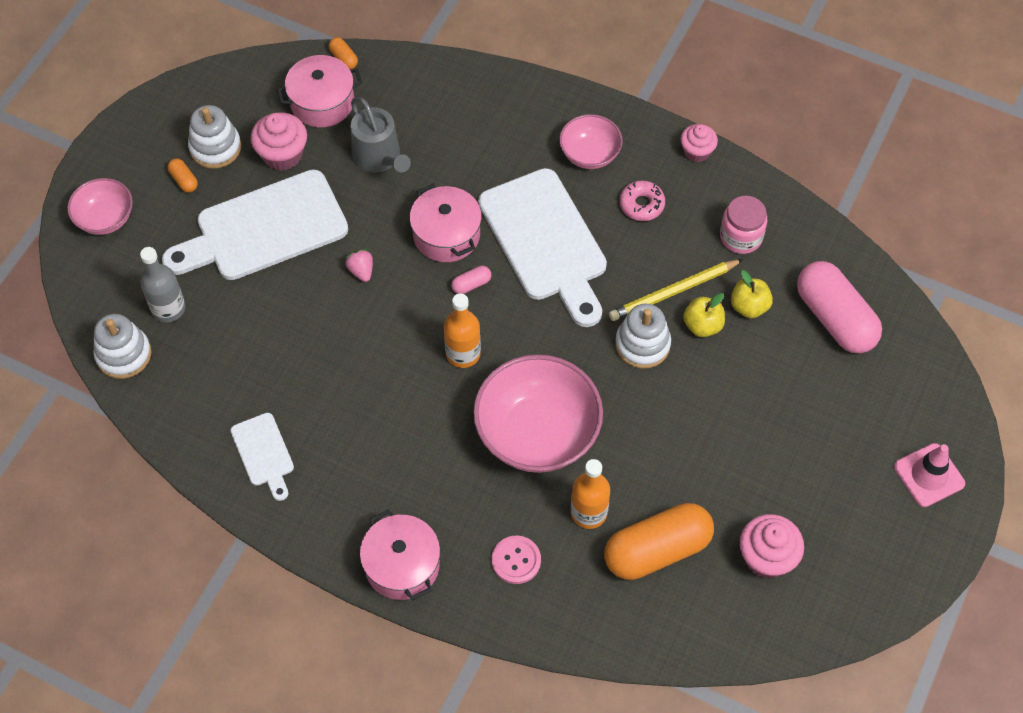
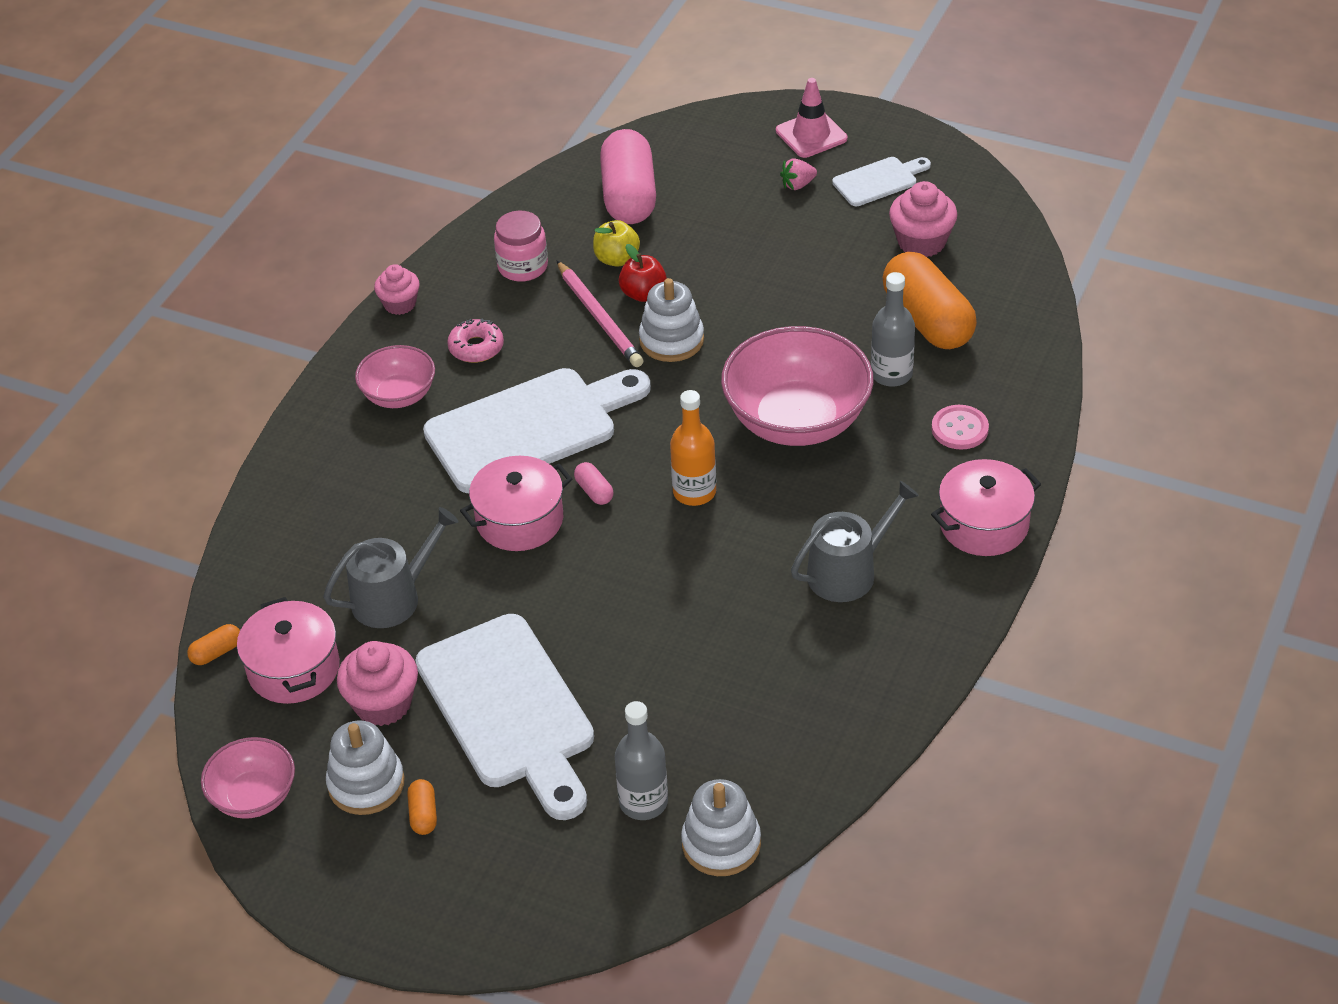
camera: 90 degrees left, 15 degrees down
(105, 218) = (490, 903): pink bowl -> pink bowl (254, 796)
(184, 180) = (423, 814): orange capsule -> orange capsule turned 60 degrees counterclockwise
(264, 453) = (854, 670): white cutting board -> white cutting board (878, 181)
(361, 271) = (576, 599): pink strawberry -> pink strawberry (798, 185)
(363, 458) = (848, 572): none -> grey watering can
(588, 513) = (891, 374): orange bottle -> grey bottle
(674, 292) = (599, 317): yellow pencil -> pink pencil
(702, 325) = (643, 294): yellow apple -> red apple
(835, 318) = (629, 196): pink capsule -> pink capsule turned 60 degrees counterclockwise

